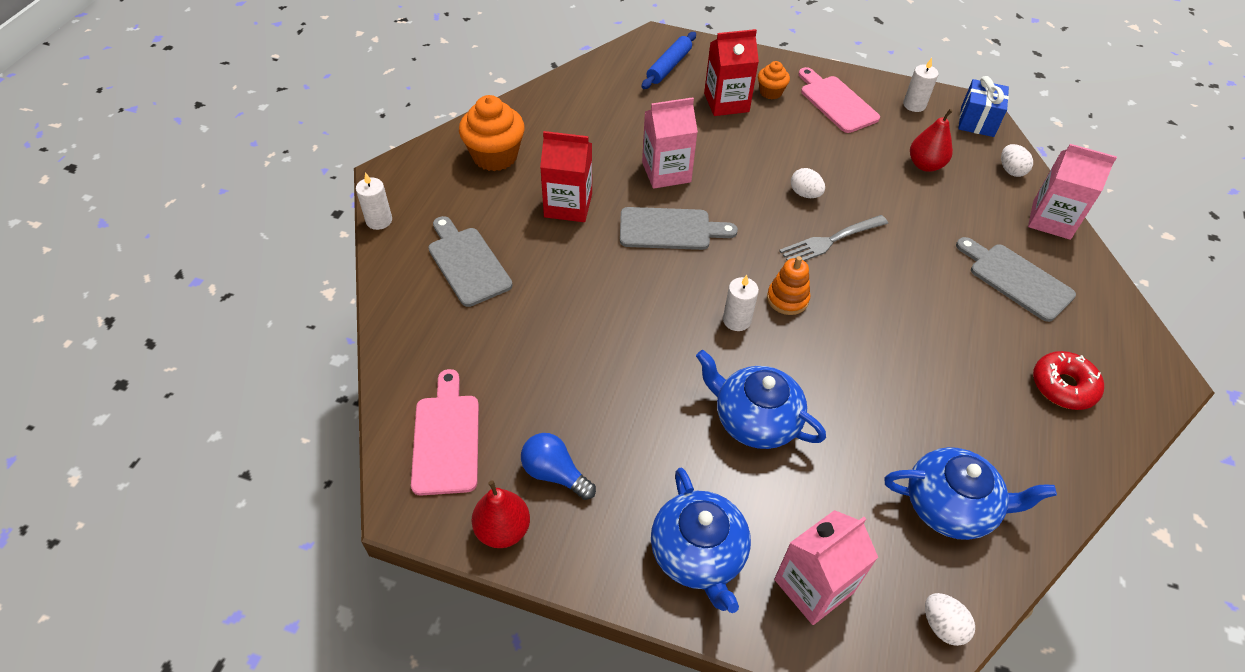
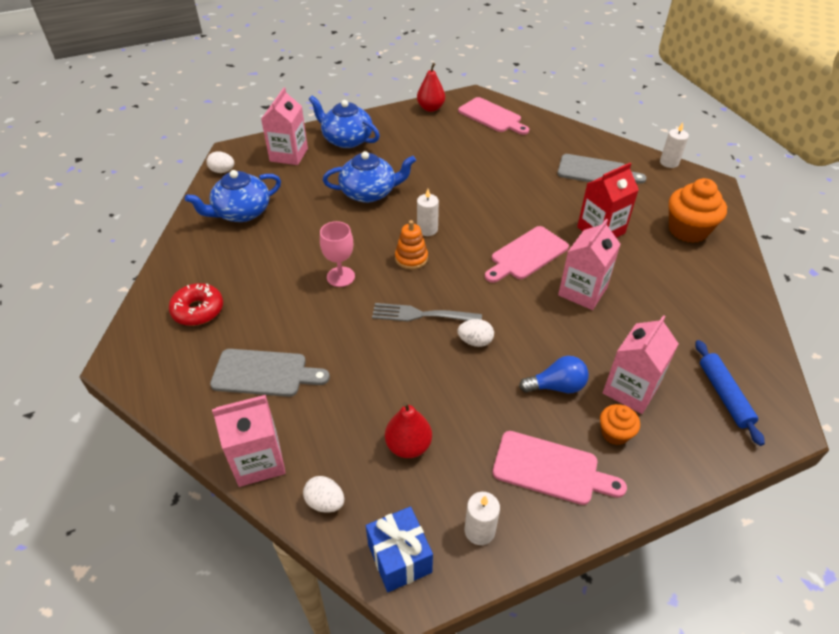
camera: 140 degrees right, 5 degrees down
(554, 473) = (434, 130): blue light bulb -> blue light bulb (556, 386)
(670, 229) = (527, 255): grey cutting board -> pink cutting board
(726, 102) = (630, 390): red carton -> pink carton
(830, 241) = (421, 315): grey fork -> grey fork turned 105 degrees counterclockwise
(880, 326) = (340, 277): none -> pink goblet

